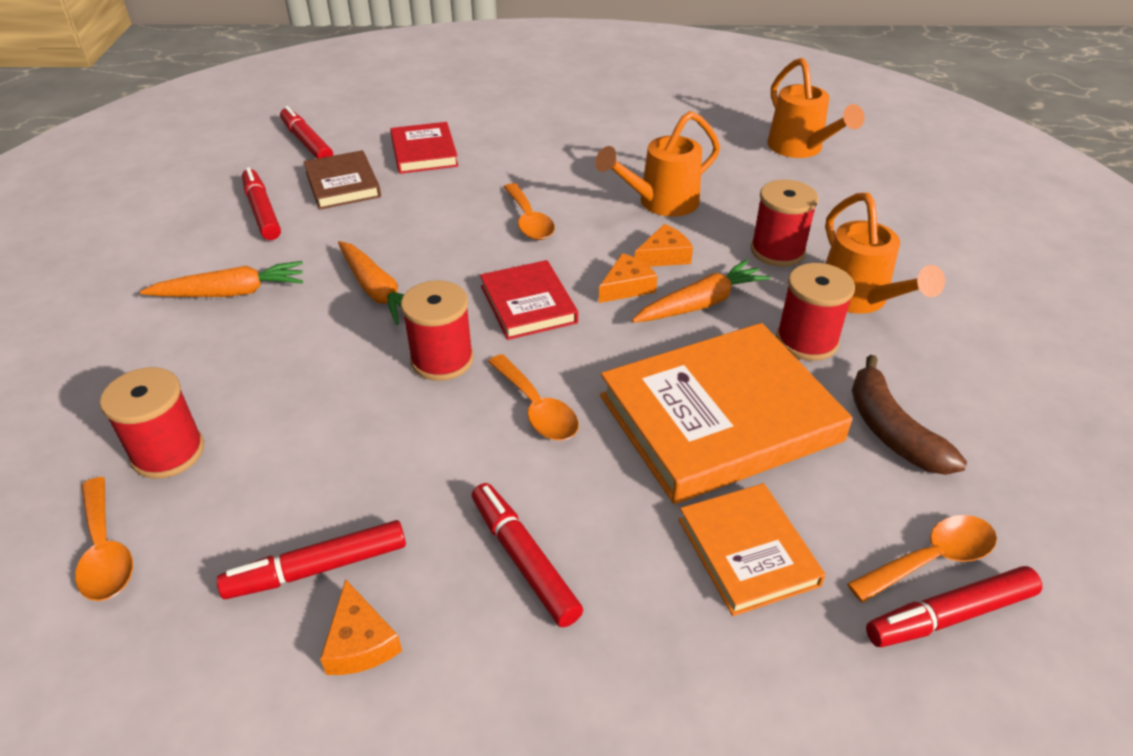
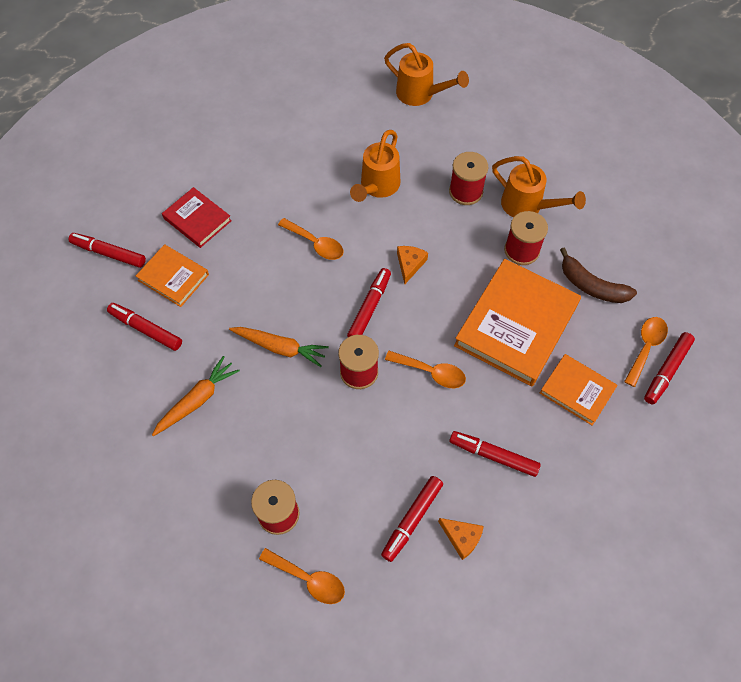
camera: 35 degrees left, 20 degrees up
(343, 184) = (173, 277): brown book -> orange book
(528, 304) = (369, 307): red book -> red marker
(664, 256) = (411, 229): orange cheese -> none
(700, 304) = (455, 255): orange carrot -> none

